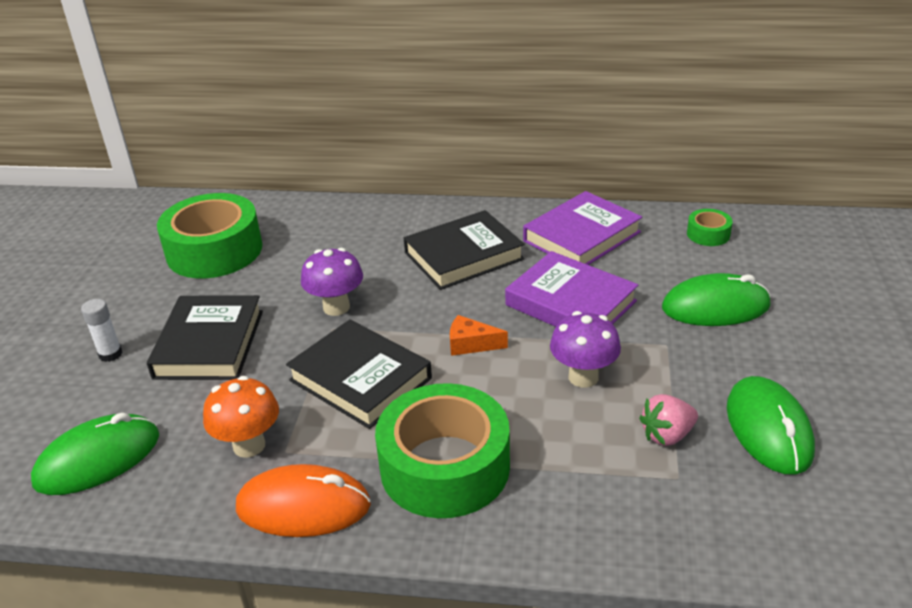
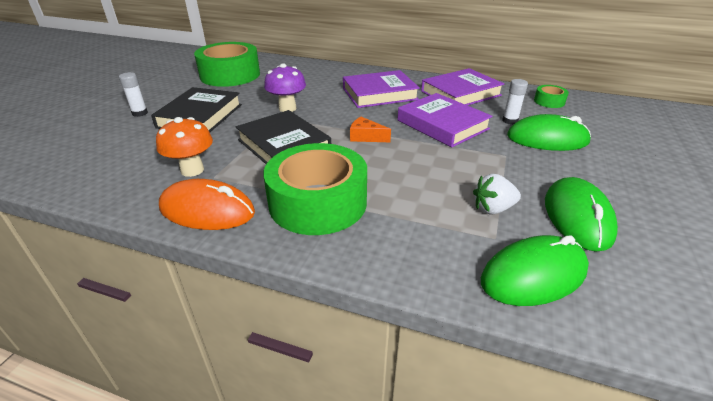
camera: 10 degrees right, 0 degrees up
(98, 459) = (95, 163): green mouse -> green mouse (533, 275)
(463, 256) = (379, 94): black book -> purple book
(583, 377) = (438, 165): purple mushroom -> none
(661, 281) = (510, 121): none -> white glue stick
(667, 435) = (493, 209): pink strawberry -> white strawberry

